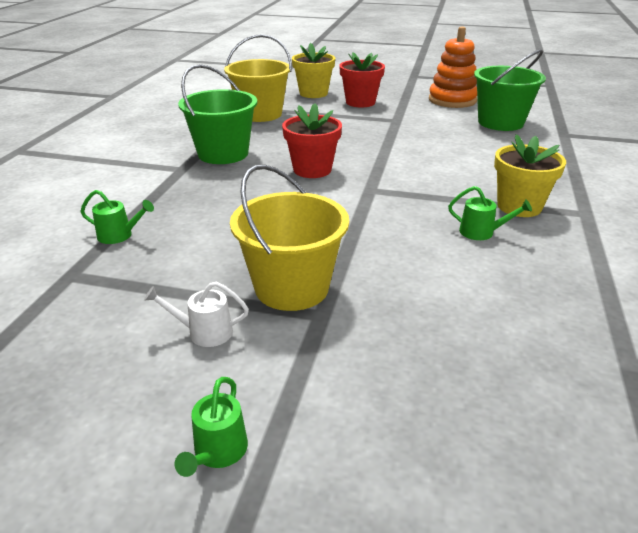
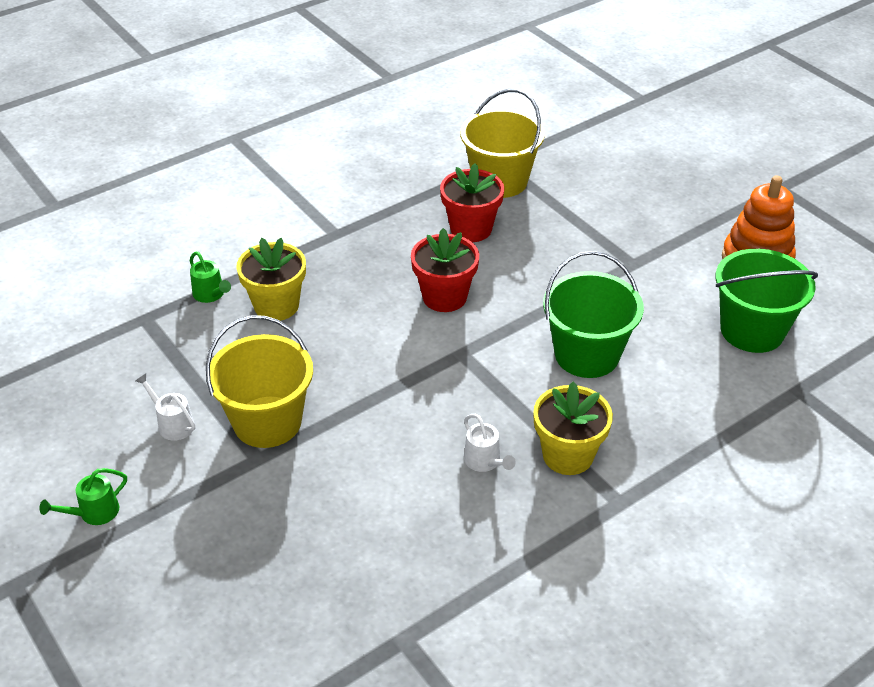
camera: 40 degrees right, 10 degrees up
(223, 154) = (393, 230): green bucket -> green bucket (587, 355)
(313, 93) = (604, 168): yellow flower pot -> yellow flower pot (276, 306)
(360, 102) = (636, 211): red flower pot -> red flower pot (471, 229)
(482, 232) = (485, 462): green watering can -> white watering can

